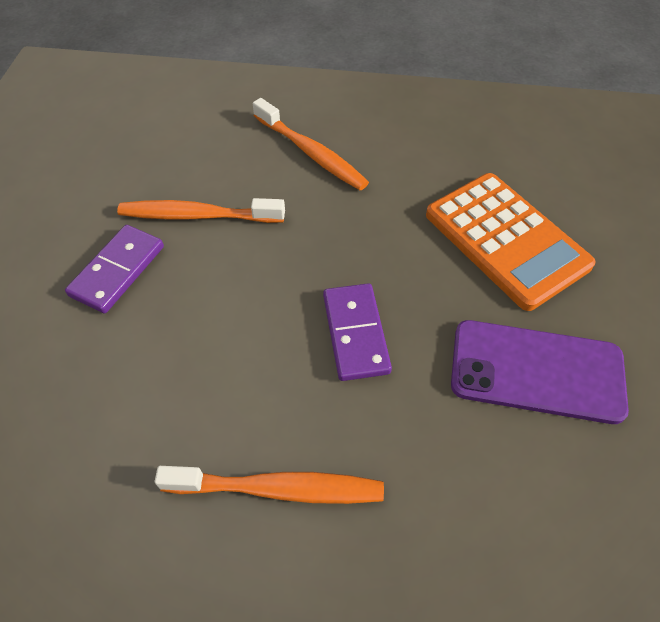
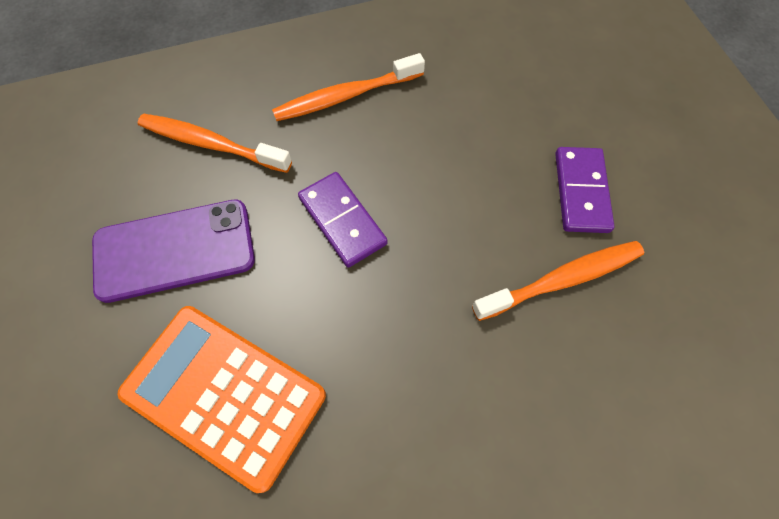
camera: 155 degrees right, 10 degrees up
(311, 153) = (504, 433): orange toothbrush -> orange toothbrush (211, 144)

